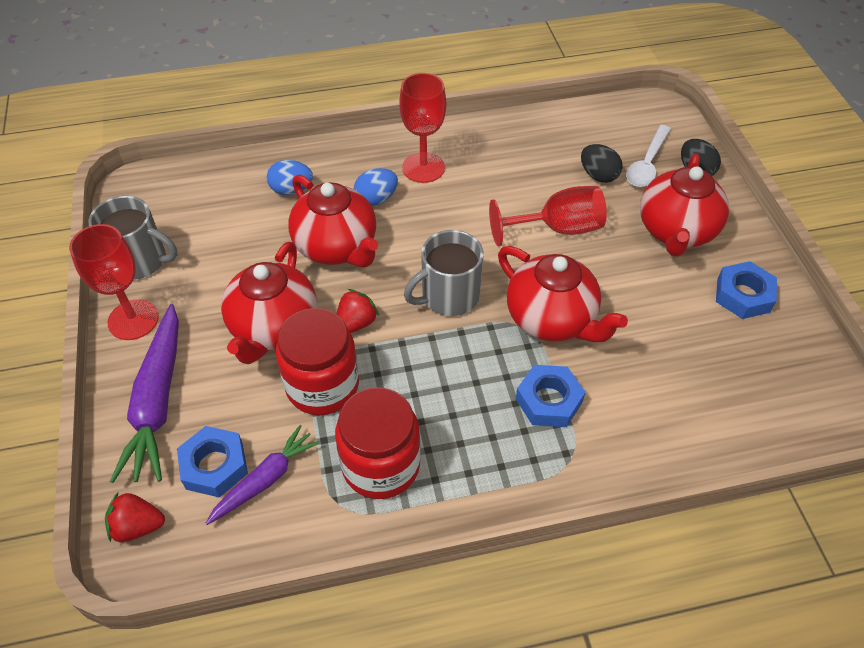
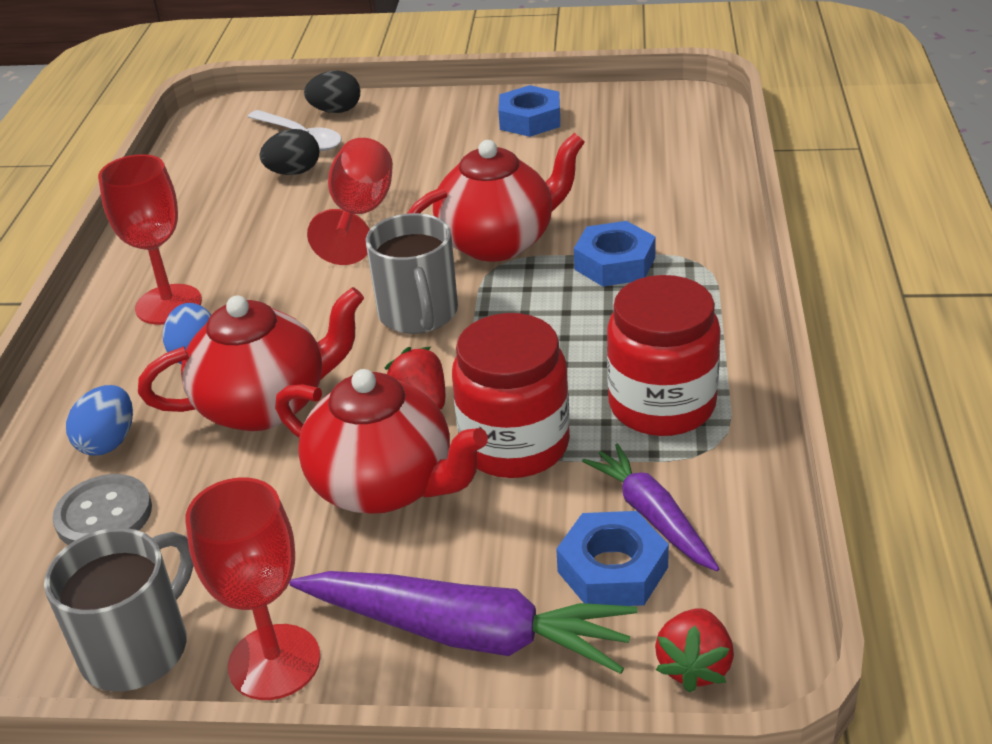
camera: 70 degrees left, 15 degrees down
(233, 210) = (104, 515): none -> grey button
(676, 231) = (417, 140): red teapot -> none

